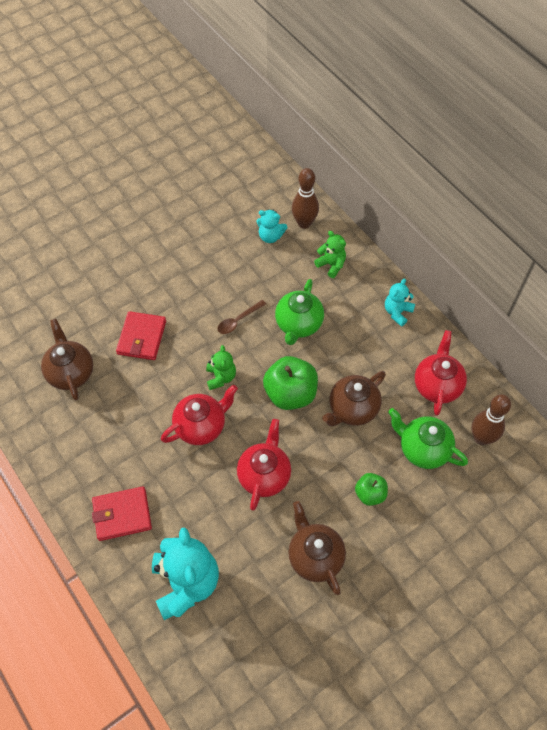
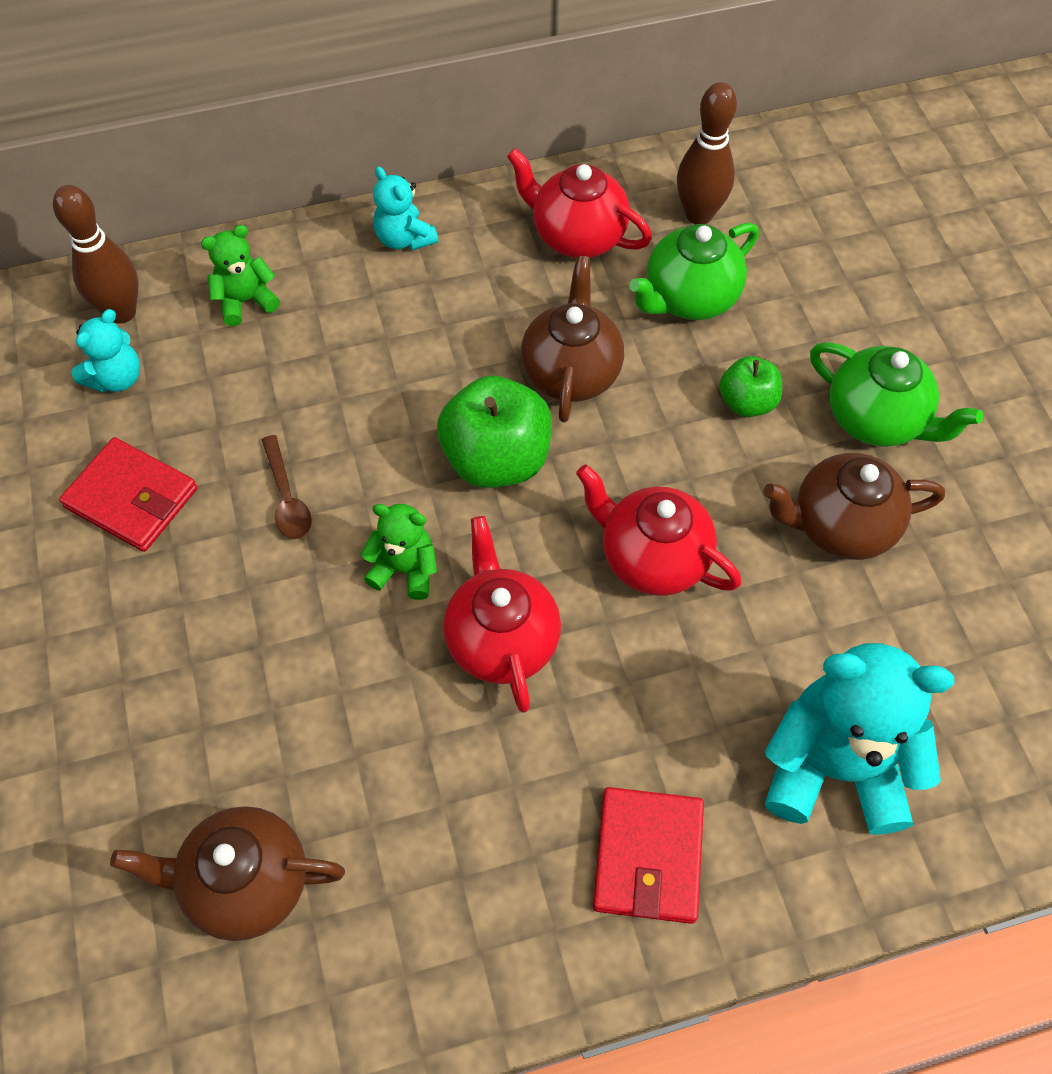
camera: 70 degrees left, 0 degrees up
(142, 337) = (231, 698): red wallet -> red wallet (132, 498)
(298, 324) = (351, 397): green teapot -> green teapot (876, 420)
(352, 409) = (571, 372): brown teapot -> brown teapot turned 150 degrees counterclockwise

